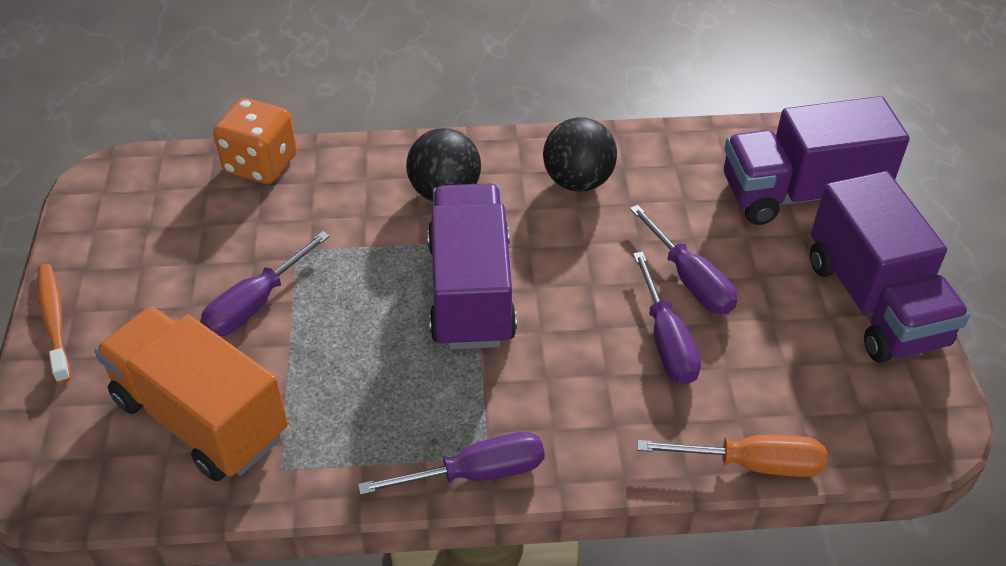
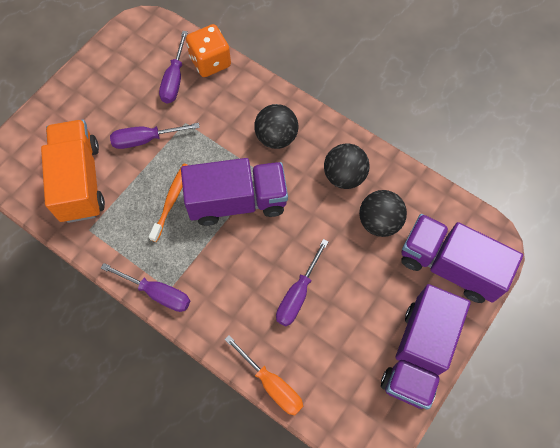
camera: 40 degrees right, 20 degrees up
(54, 321) = (64, 90): orange toothbrush -> orange toothbrush (171, 201)
(471, 292) = (237, 201): purple truck -> purple truck turned 45 degrees clockwise
(673, 201) = (379, 222): none -> black ball
(690, 280) = (341, 272): purple screwdriver -> purple screwdriver (174, 79)

